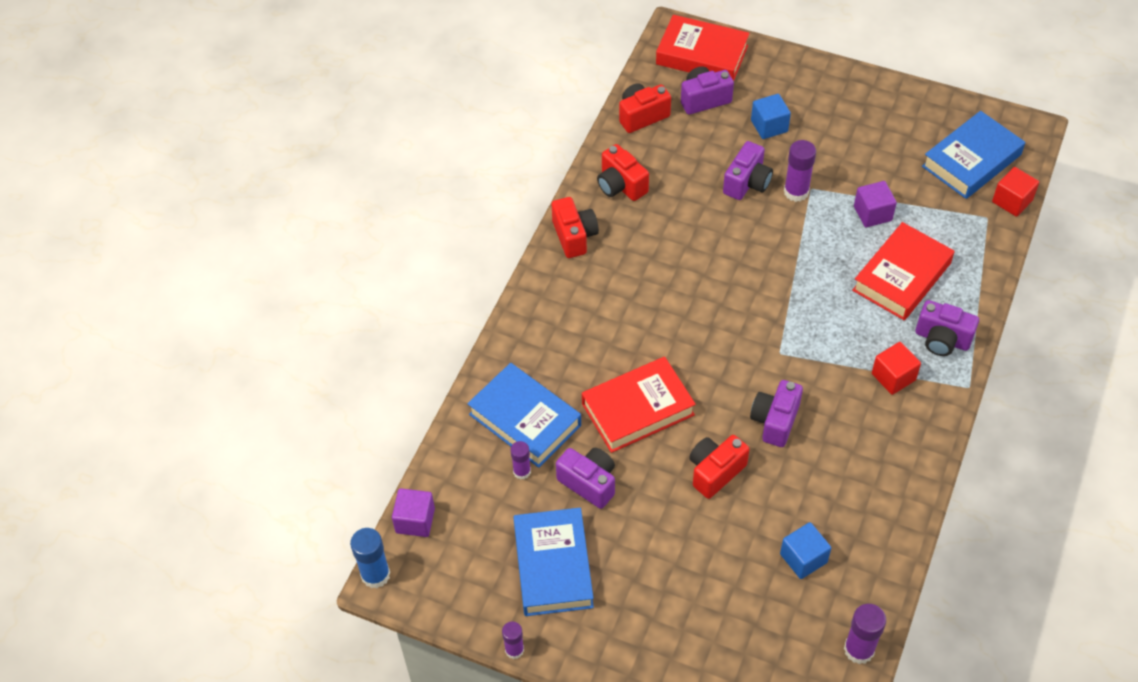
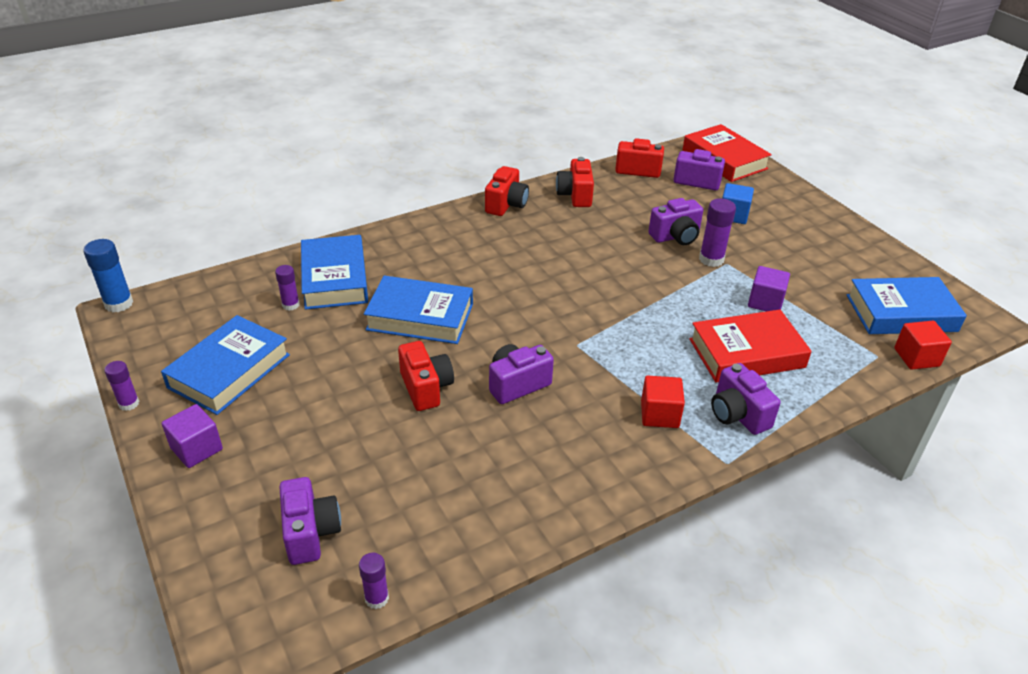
camera: 35 degrees right, 15 degrees down
(415, 520) = (186, 290): purple cube -> purple cube (196, 449)
(589, 483) = (325, 338): purple camera -> purple camera (310, 533)
(638, 409) = (420, 317): red book -> blue book
(715, 472) = (426, 388): red camera -> red camera turned 75 degrees clockwise
(803, 558) = (419, 492): blue cube -> none
(859, 649) = (376, 598): purple glue stick -> purple glue stick, size x0.63

